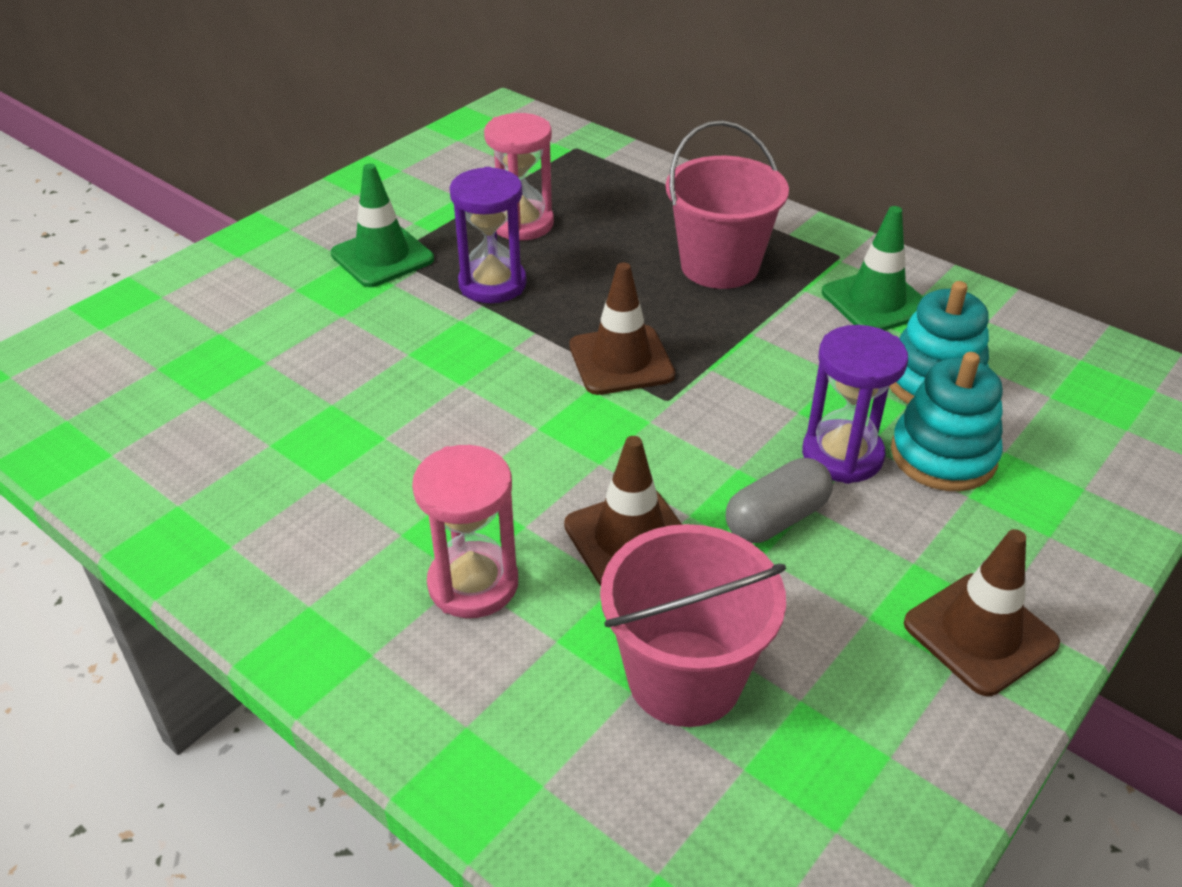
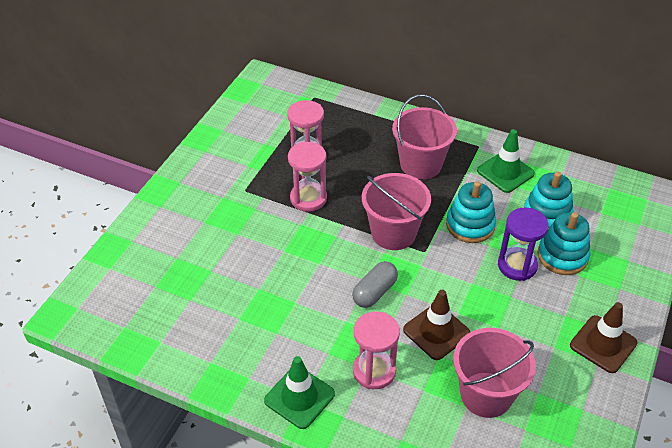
camera: 15 degrees left, 5 degrees up
(382, 257) = (241, 192): green traffic cone -> green traffic cone (299, 397)
(492, 284) = (308, 198): purple hourglass -> pink hourglass
(621, 361) = (393, 233): brown traffic cone -> pink bucket
(774, 372) = (470, 225): none -> turquoise stacking toy
(776, 519) = (498, 306): grey capsule -> grey capsule (374, 292)

